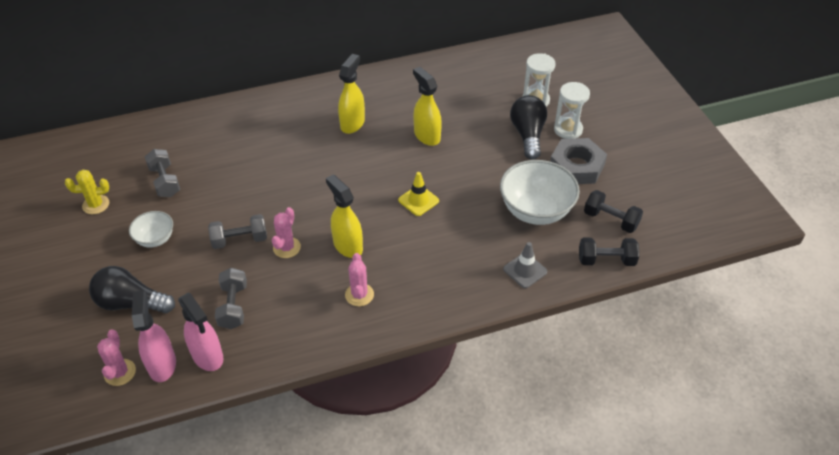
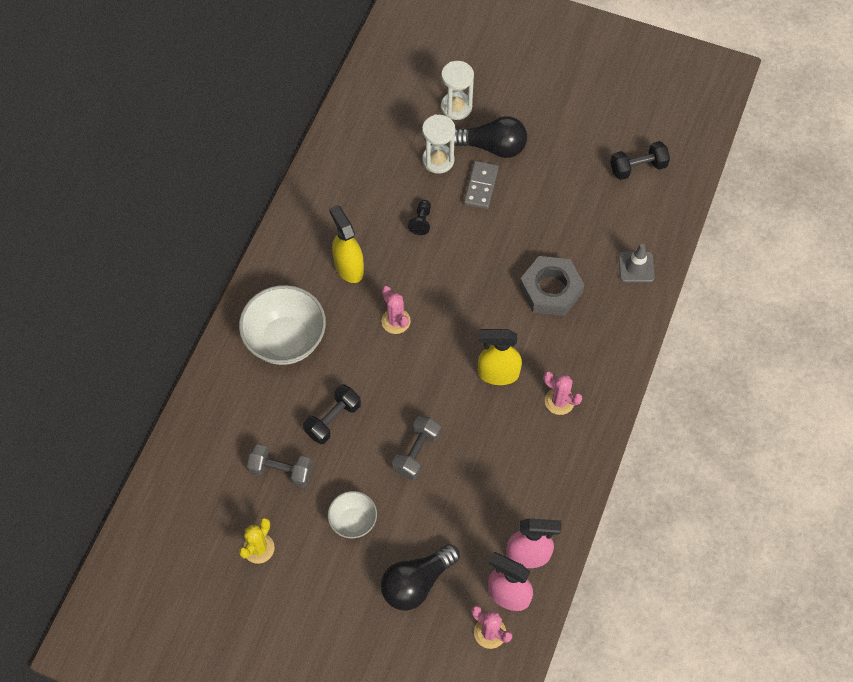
camera: 50 degrees left, 15 degrees up
(233, 306) = (490, 504): grey dumbbell -> none
(286, 247) = (458, 421): pink cactus -> pink cactus (396, 321)
(418, 200) = (494, 285): yellow traffic cone -> none
(427, 136) = (421, 221): yellow spray bottle -> black pawn
(489, 147) = (481, 186): none -> grey domino
(528, 135) = (492, 147): black light bulb -> black light bulb turned 150 degrees clockwise
(536, 211) = (582, 210): white bowl -> white bowl (286, 340)
(568, 130) = (514, 113): white hourglass -> white hourglass (438, 160)
(577, 166) = (561, 142): grey nut -> grey nut (551, 289)
(606, 260) = (674, 205): black dumbbell -> black dumbbell (333, 419)

